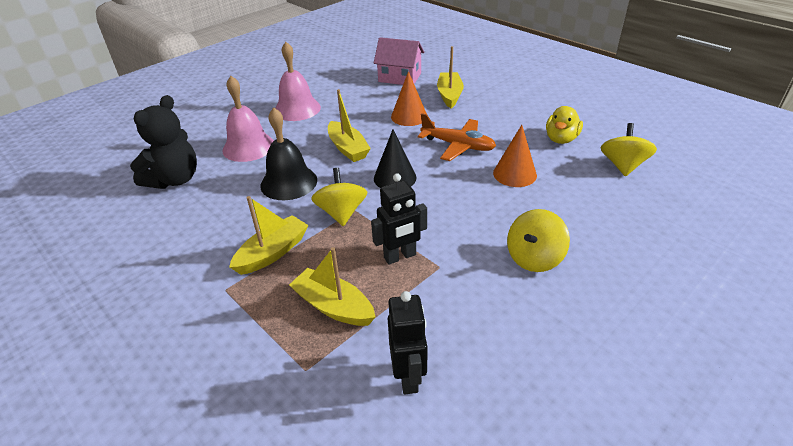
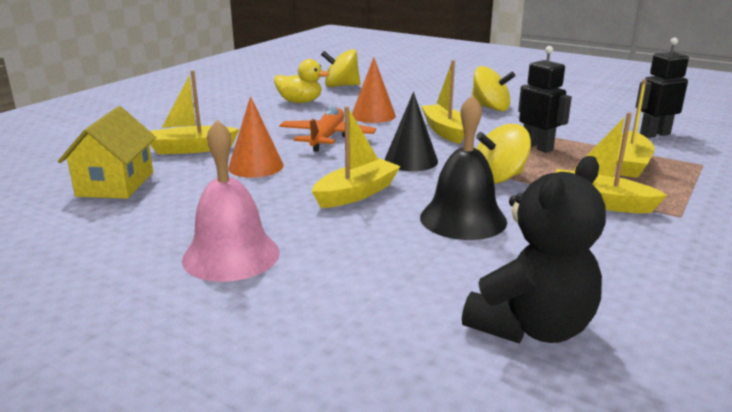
camera: 105 degrees left, 15 degrees down
(174, 180) = (531, 327): black teddy bear -> black teddy bear turned 120 degrees clockwise
(248, 147) = (384, 275): pink bell -> none
(399, 77) = (115, 184): pink house -> yellow house
(460, 208) = (445, 131): none -> yellow boat

